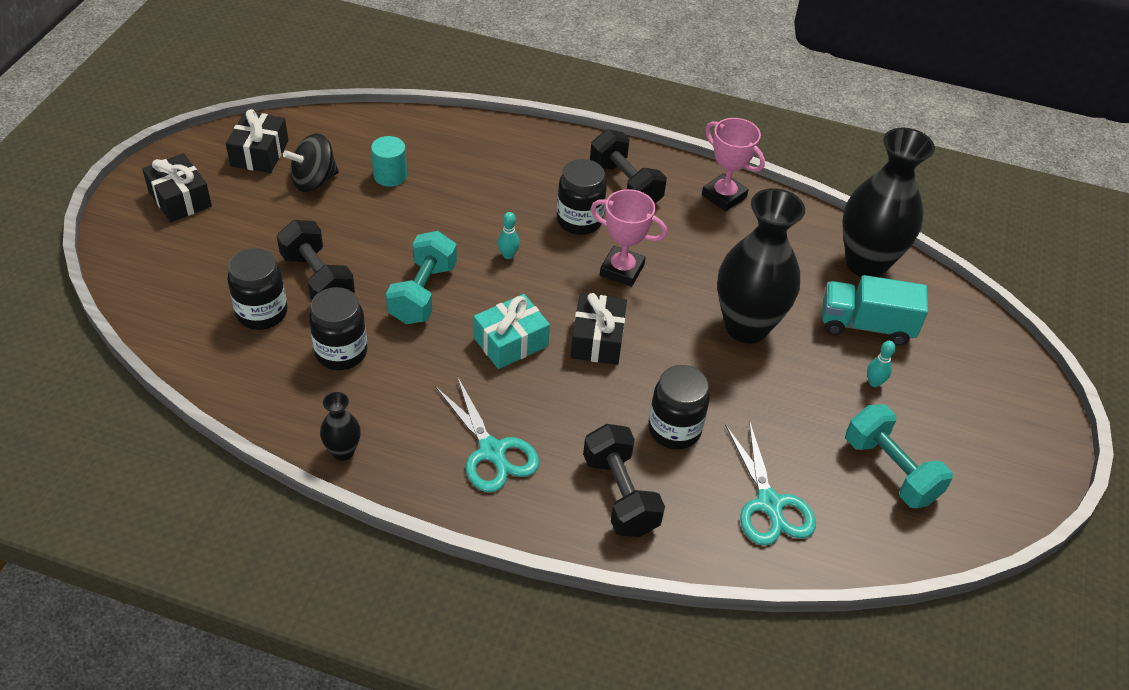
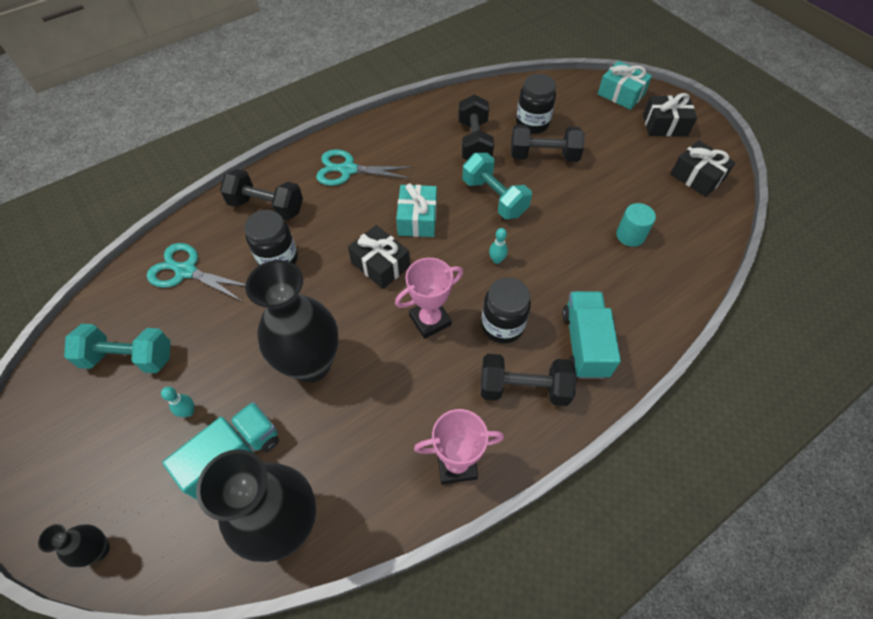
camera: 130 degrees right, 10 degrees up
(138, 253) = (621, 94): none -> turquoise gift
(314, 181) = (648, 192): black spinning top -> none
(341, 352) = (474, 142): black jar -> black dumbbell
(343, 451) = (404, 116): black vase -> black vase (99, 550)
(547, 166) = (584, 343): none -> turquoise truck

